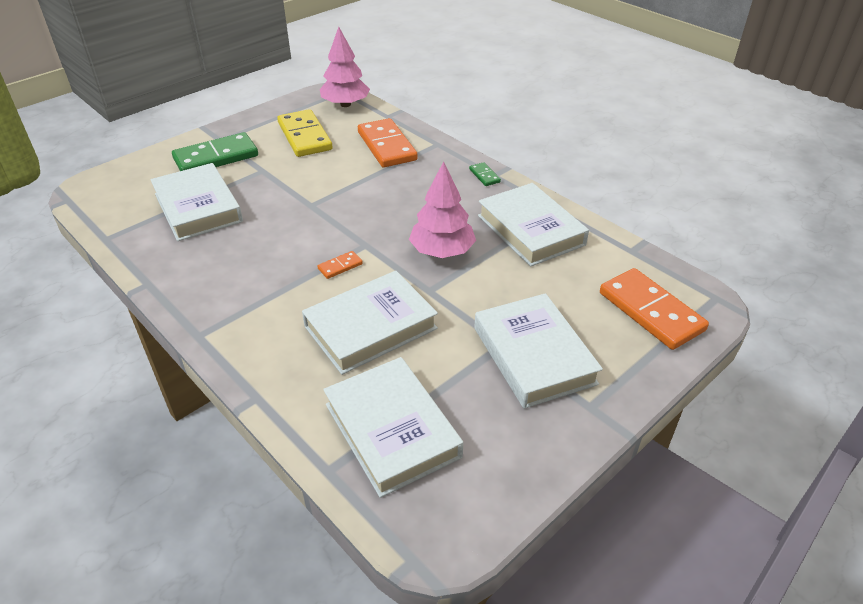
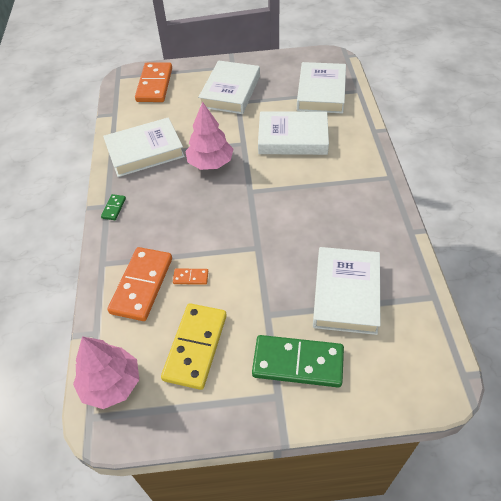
camera: 140 degrees left, 10 degrees up
(340, 266) = (279, 183): orange domino -> orange domino (190, 277)
(530, 230) = (145, 151): white book -> white book turned 60 degrees clockwise

